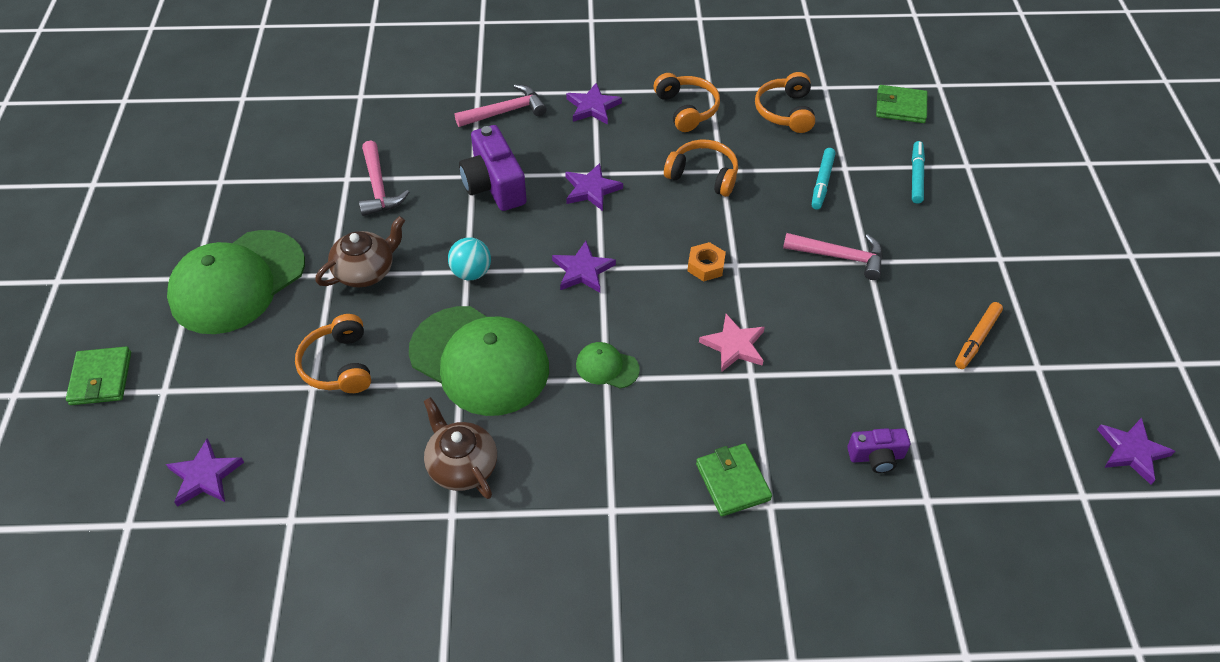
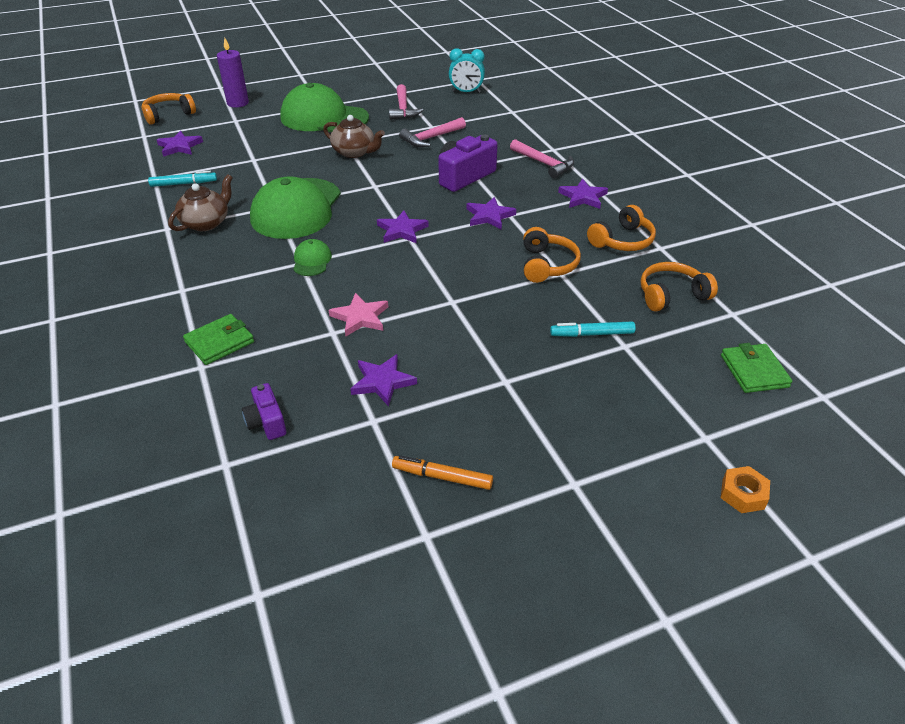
camera: 70 degrees right, 10 degrees down
(101, 378) = (238, 103): green wallet -> purple candle
(273, 119) = (466, 92): none -> turquoise clock
(339, 365) = (273, 163): orange headphones -> orange headphones (168, 115)
(471, 272) = (374, 188): turquoise ball -> none
(705, 266) = (441, 286): orange nut -> orange nut (743, 494)
(839, 257) = (499, 361): pink hammer -> pink hammer (403, 109)
(916, 176) = (653, 398): turquoise marker -> turquoise marker (183, 184)
(1132, 451) = (333, 641): purple star -> purple star (382, 382)

